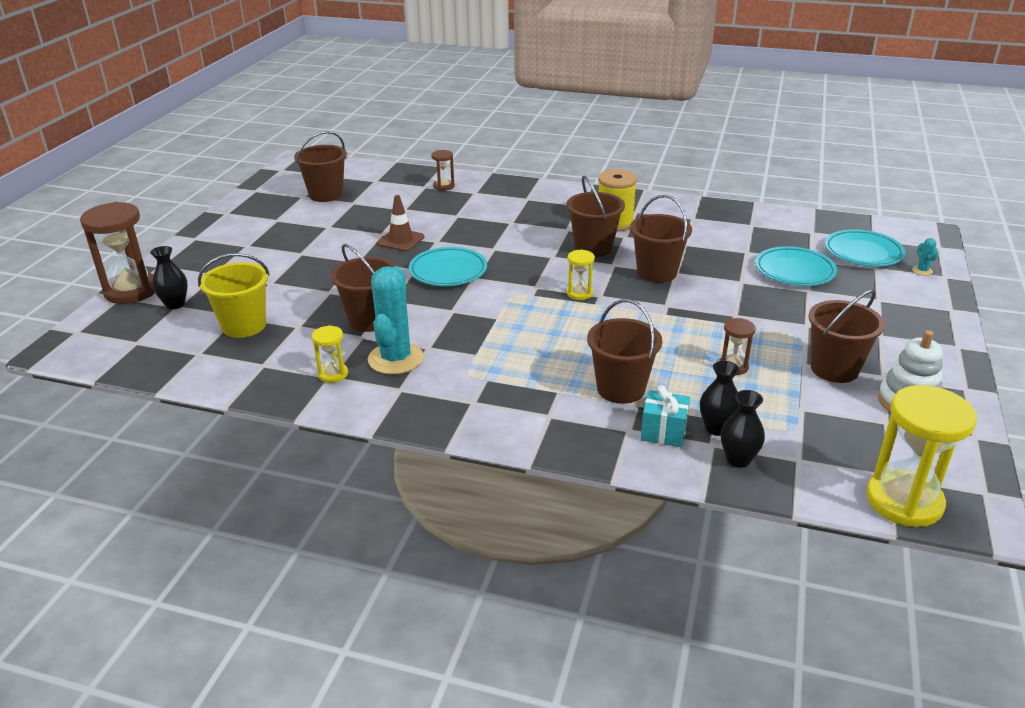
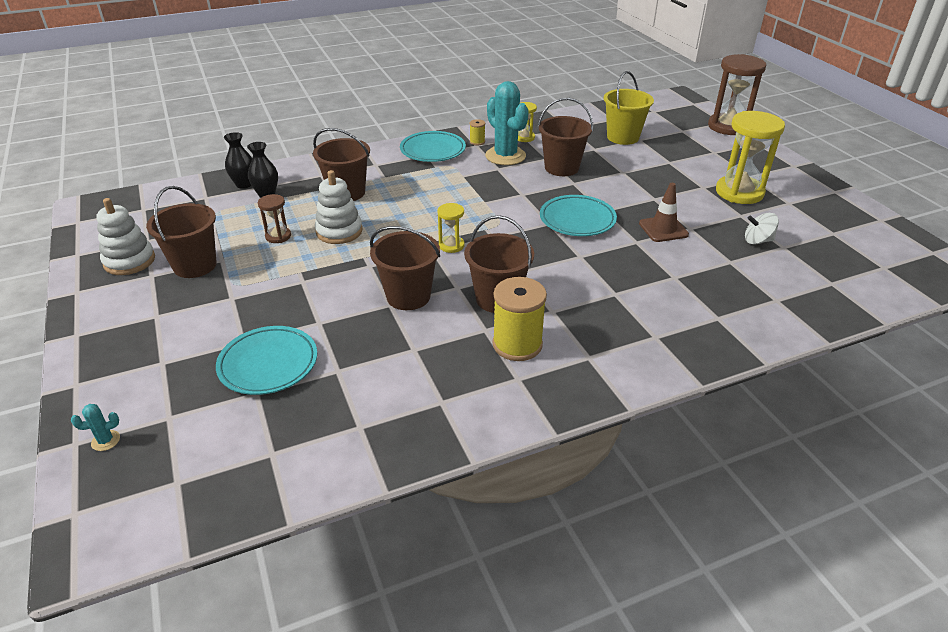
camera: 140 degrees right, 5 degrees up
(175, 304) = (686, 131): black vase -> none
(326, 194) = (824, 244): brown bucket -> none
(359, 211) = (757, 241): none -> white spinning top
(391, 394) = (477, 142): none -> yellow spool
(444, 186) = (762, 310): brown hourglass -> none
(663, 432) = (299, 181): turquoise gift -> none
(667, 346) = (339, 231): none -> white stacking toy
(863, 253) = (190, 441): turquoise plate -> turquoise plate (433, 150)
(904, 501) = (133, 199): yellow hourglass -> yellow hourglass (739, 192)
(922, 271) = (105, 441): turquoise cactus -> turquoise cactus turned 60 degrees counterclockwise

